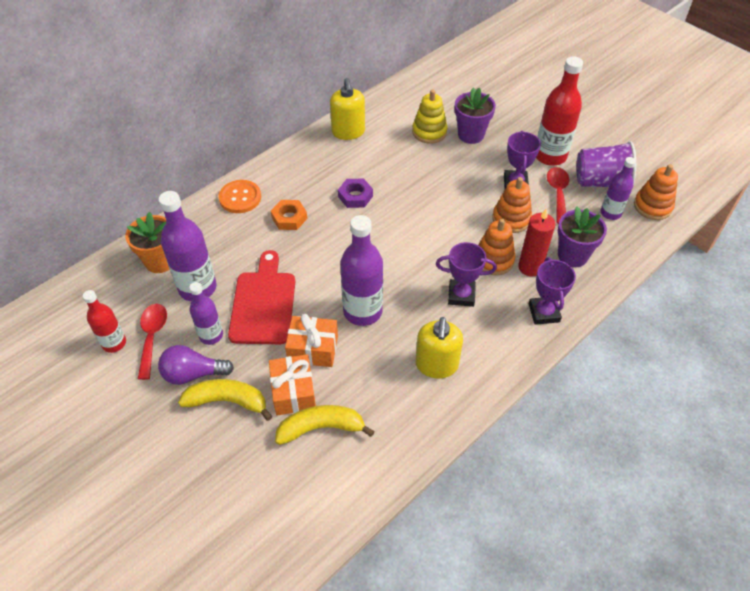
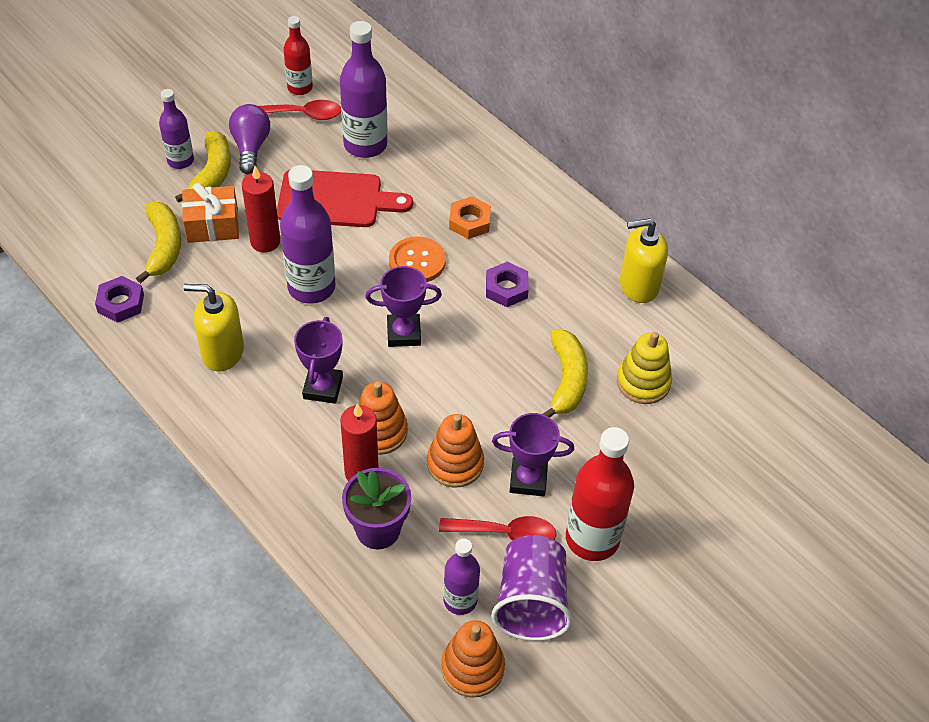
camera: 90 degrees right, 0 degrees up
(160, 261) = (408, 113): orange flower pot -> none
(211, 335) = (298, 158): purple bottle -> purple bottle (180, 161)
(240, 198) = (507, 175): orange button -> orange button (417, 261)
(313, 349) = (265, 242): orange gift -> red candle
(391, 452) = (121, 303): none -> purple nut
(433, 166) = (566, 380): none -> yellow banana
(471, 135) = (639, 435): purple flower pot -> none
(544, 313) = (281, 475): purple trophy -> purple trophy (404, 333)

